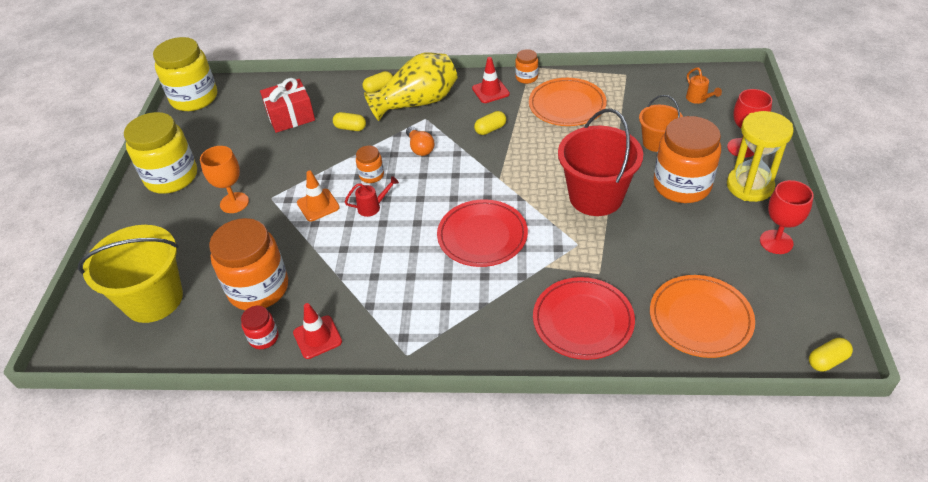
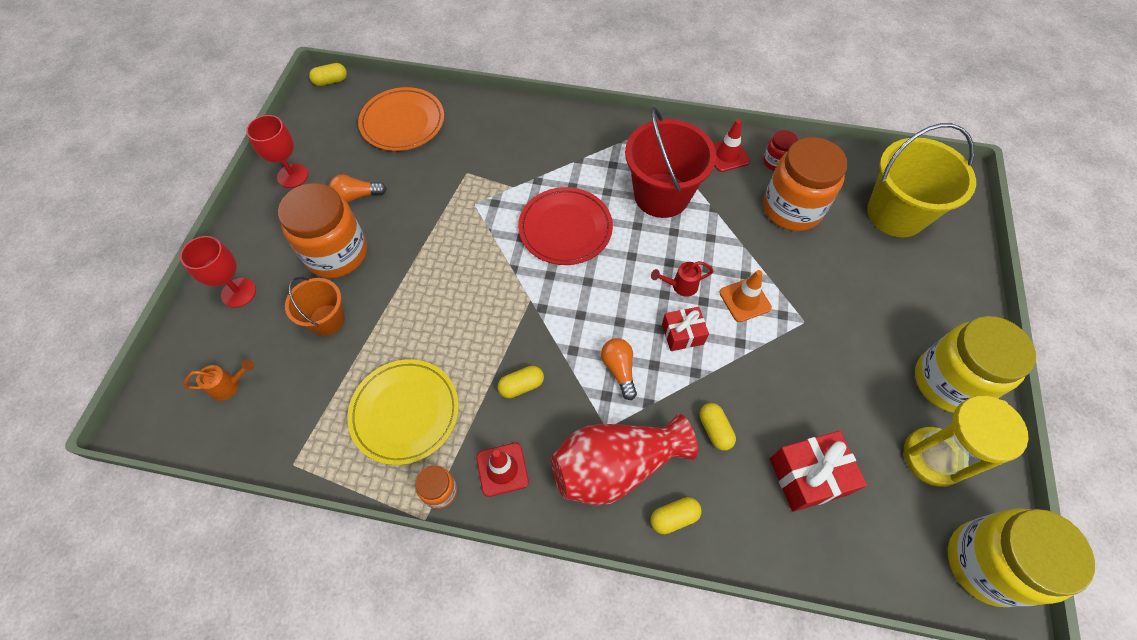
camera: 175 degrees left, 15 degrees up
(234, 203) = (848, 322): orange goblet -> none
(350, 128) = (714, 430): yellow capsule -> yellow capsule turned 45 degrees clockwise
(371, 175) = (682, 334): orange jar -> red gift
(417, 103) = (615, 466): yellow vase -> red vase
(567, 105) = (405, 412): orange plate -> yellow plate
(583, 321) = (498, 135): red plate -> none
(596, 197) = (433, 255): red bucket -> red bucket (661, 195)
(697, 233) = (357, 196): none -> orange light bulb
(698, 99) = (230, 386): orange watering can -> orange watering can turned 90 degrees clockwise
(749, 186) = (269, 240): yellow hourglass -> yellow hourglass (932, 457)

